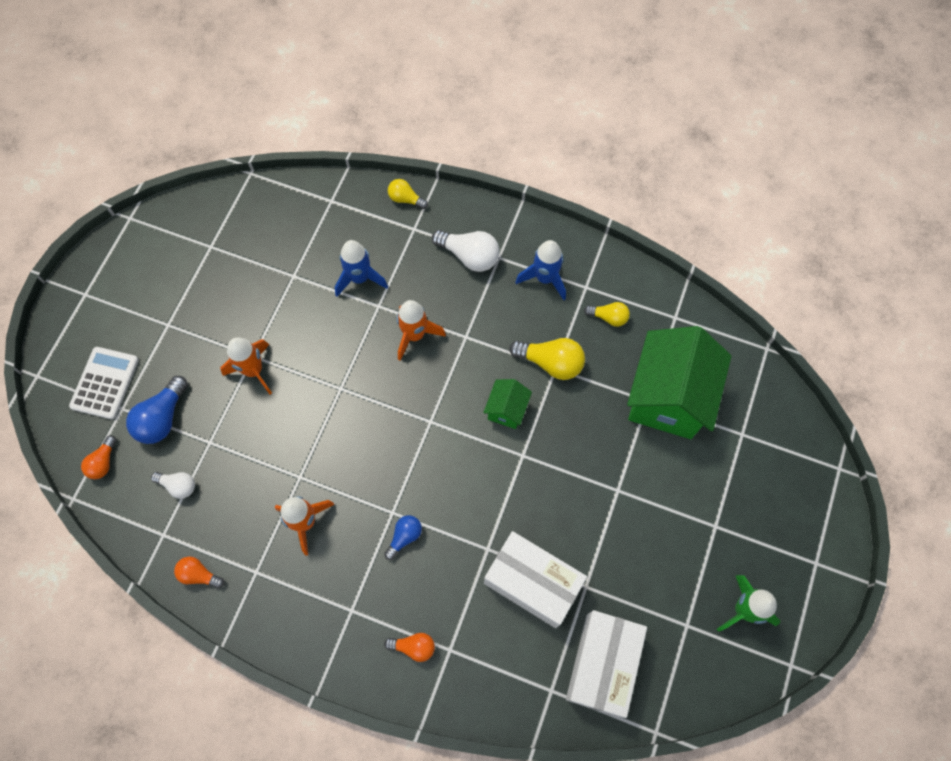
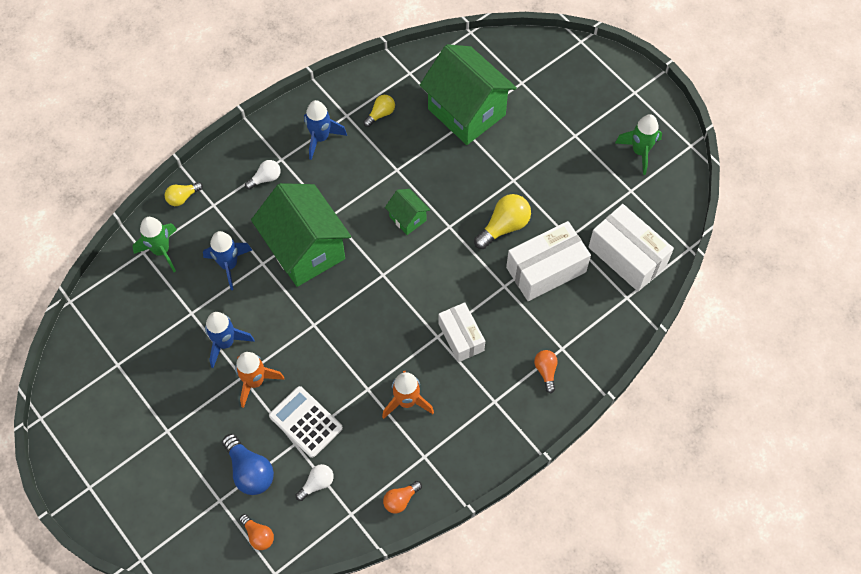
camera: 60 degrees left, 5 degrees down
(105, 383) = (187, 504): white calculator -> white calculator (305, 422)
(279, 322) = (225, 343): none -> blue rocket
(341, 214) = (161, 251): none -> green rocket
(404, 537) = (461, 337): blue light bulb -> white box
(414, 647) = (546, 371): orange light bulb -> orange light bulb turned 45 degrees counterclockwise
(415, 335) = (305, 250): orange rocket -> green house
(469, 256) = (265, 178): white light bulb -> white light bulb, size x0.60
(551, 363) = (390, 170): yellow light bulb -> yellow light bulb (504, 226)

